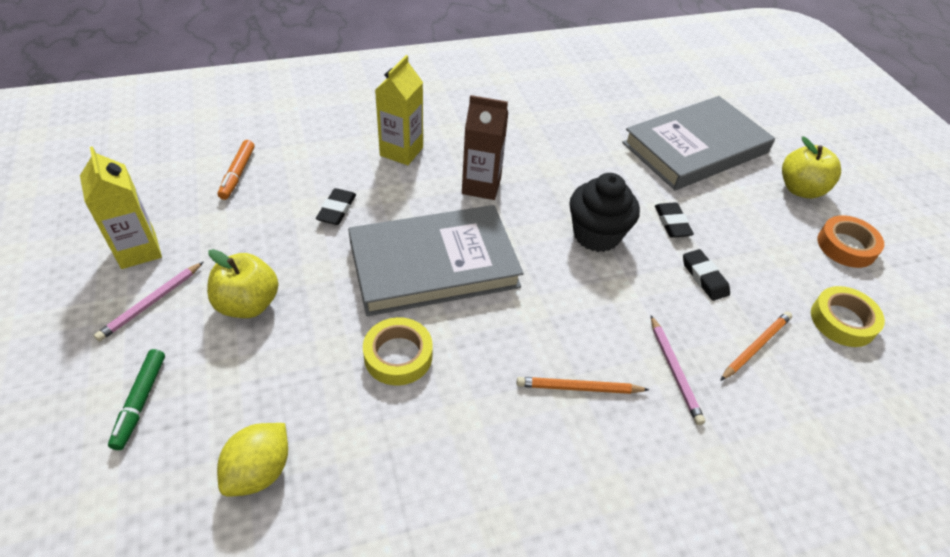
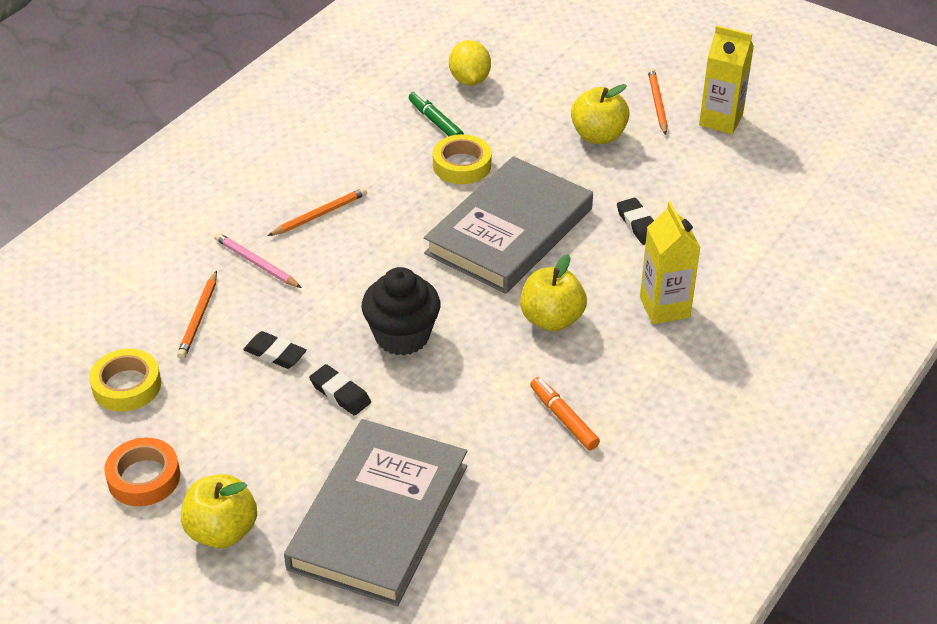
camera: 145 degrees right, 5 degrees down
(140, 402) = (578, 67): green marker -> green marker (435, 122)
(151, 303) = (657, 103): pink pencil -> orange pencil
(238, 174) = (756, 203): orange marker -> orange marker (563, 418)
(481, 186) = (551, 319): brown carton -> yellow apple

